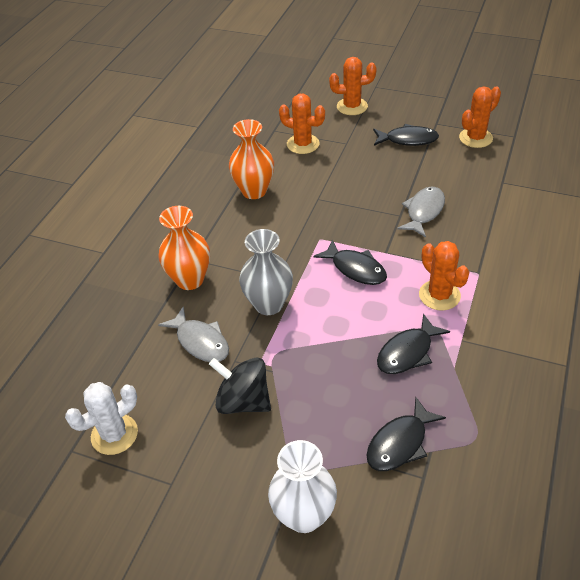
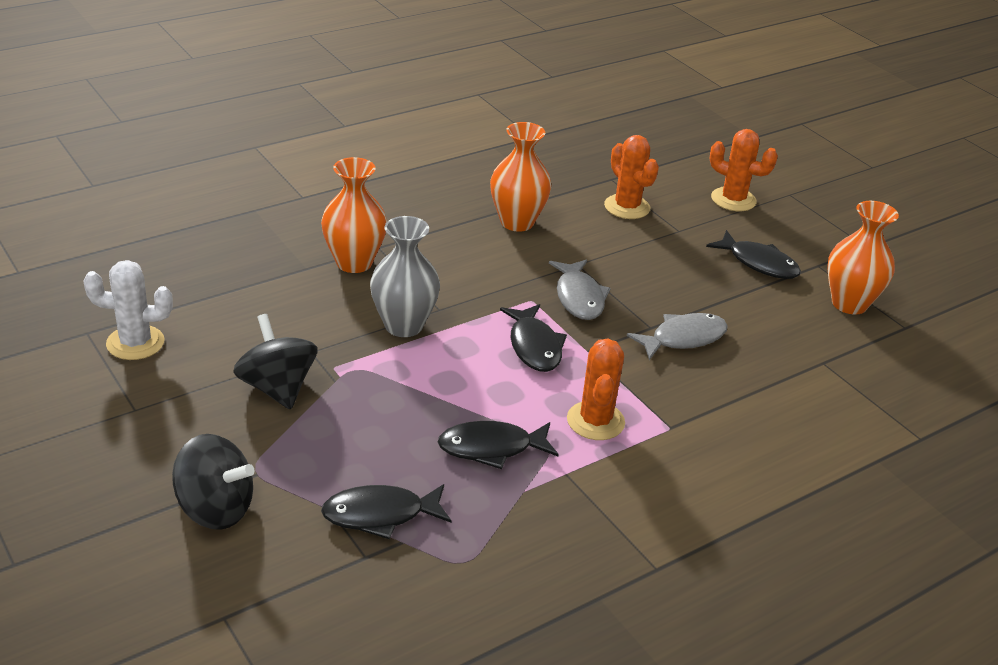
camera: 30 degrees right, 10 degrees down
(200, 341) = (299, 318): grey fish -> grey fish (579, 297)
(304, 515) = (215, 509): white vase -> black spinning top
(475, 138) = (849, 303): orange cactus -> orange vase

